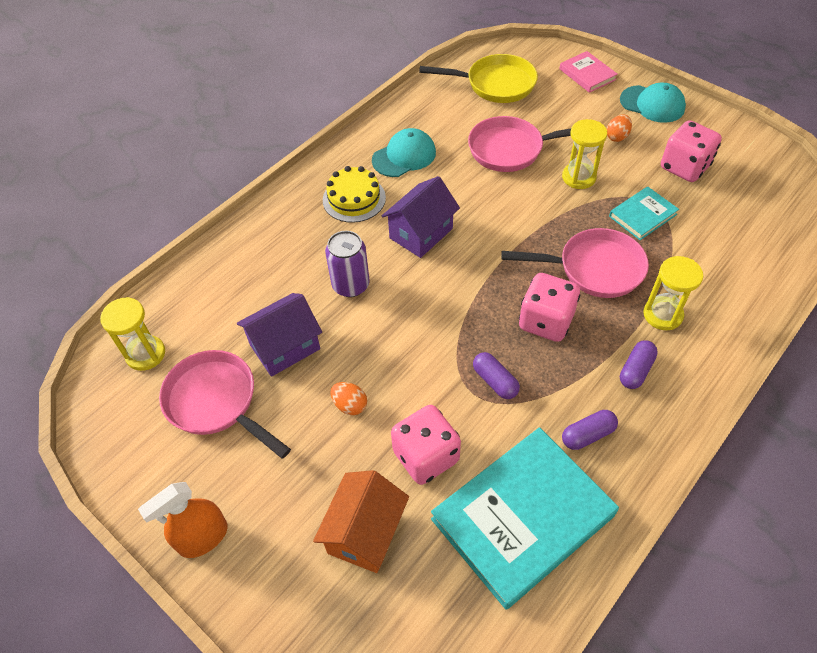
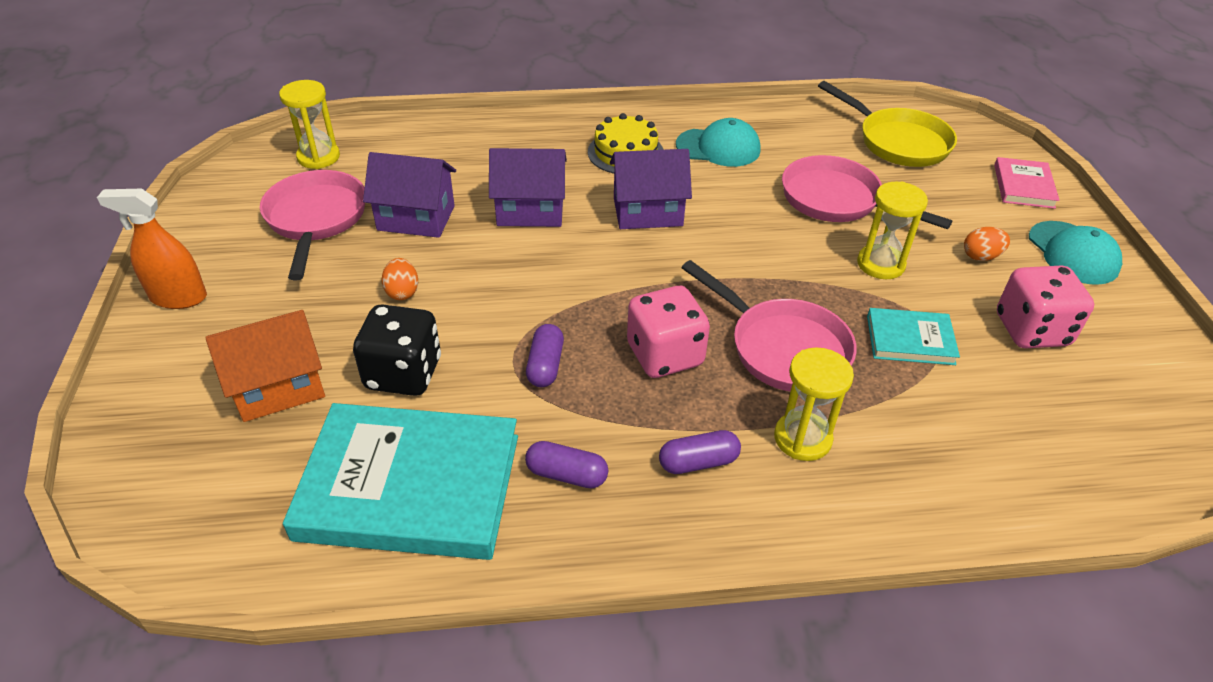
camera: 40 degrees right, 10 degrees down
(350, 285) = (530, 210): purple can -> purple house
(426, 456) = (403, 374): pink dice -> black dice

